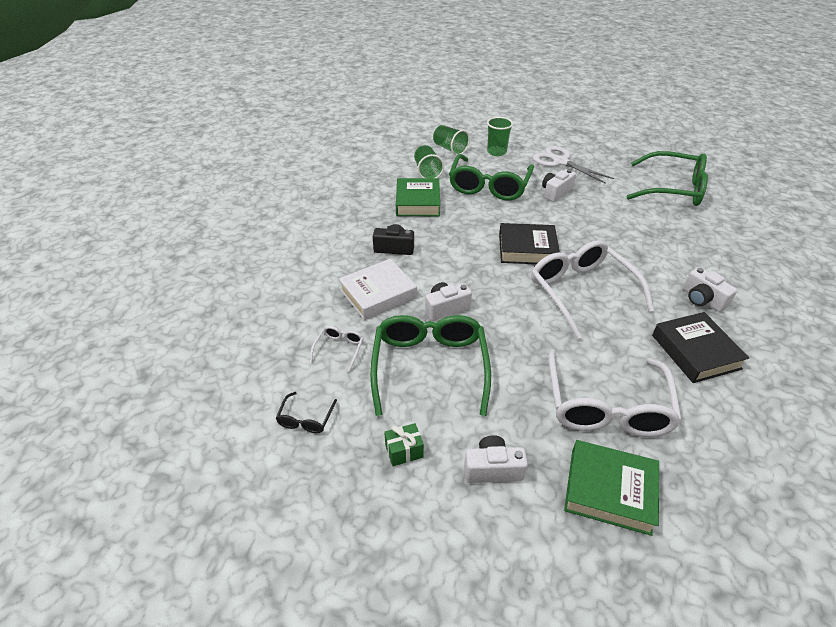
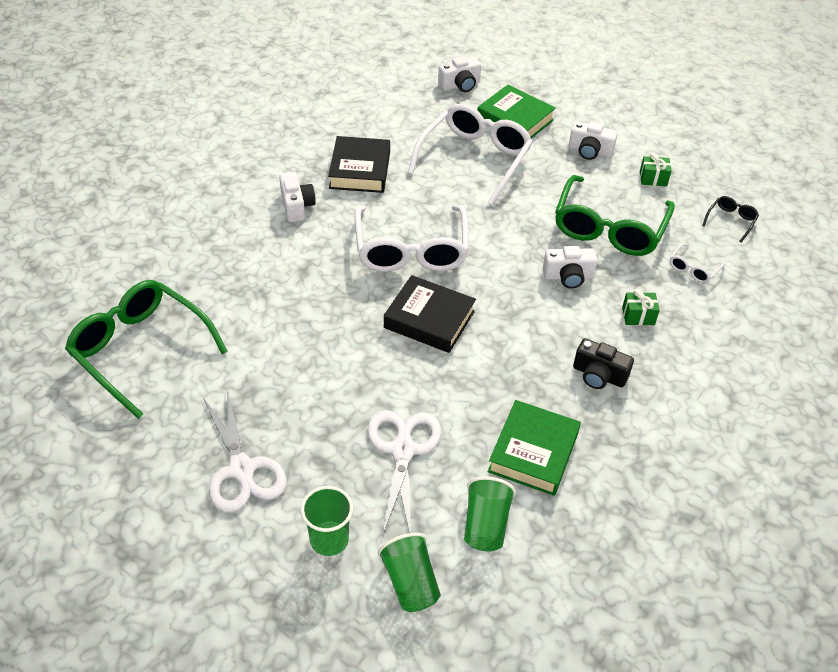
camera: 160 degrees left, 5 degrees up
(378, 294) = (638, 316): white book -> green gift
(489, 186) = (403, 450): green glasses -> white scissors
(555, 192) = (312, 401): white camera -> white camera (460, 85)

